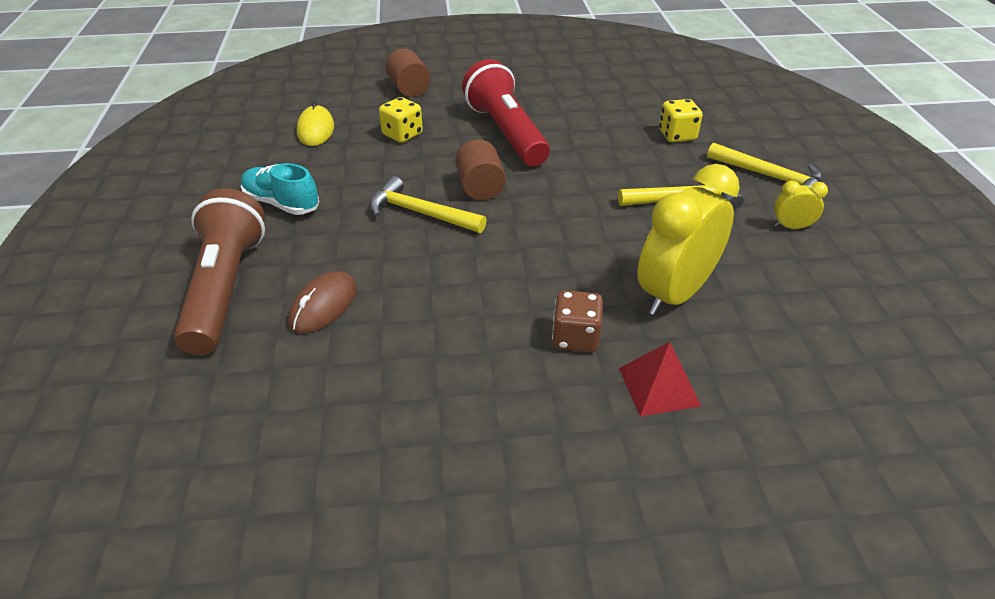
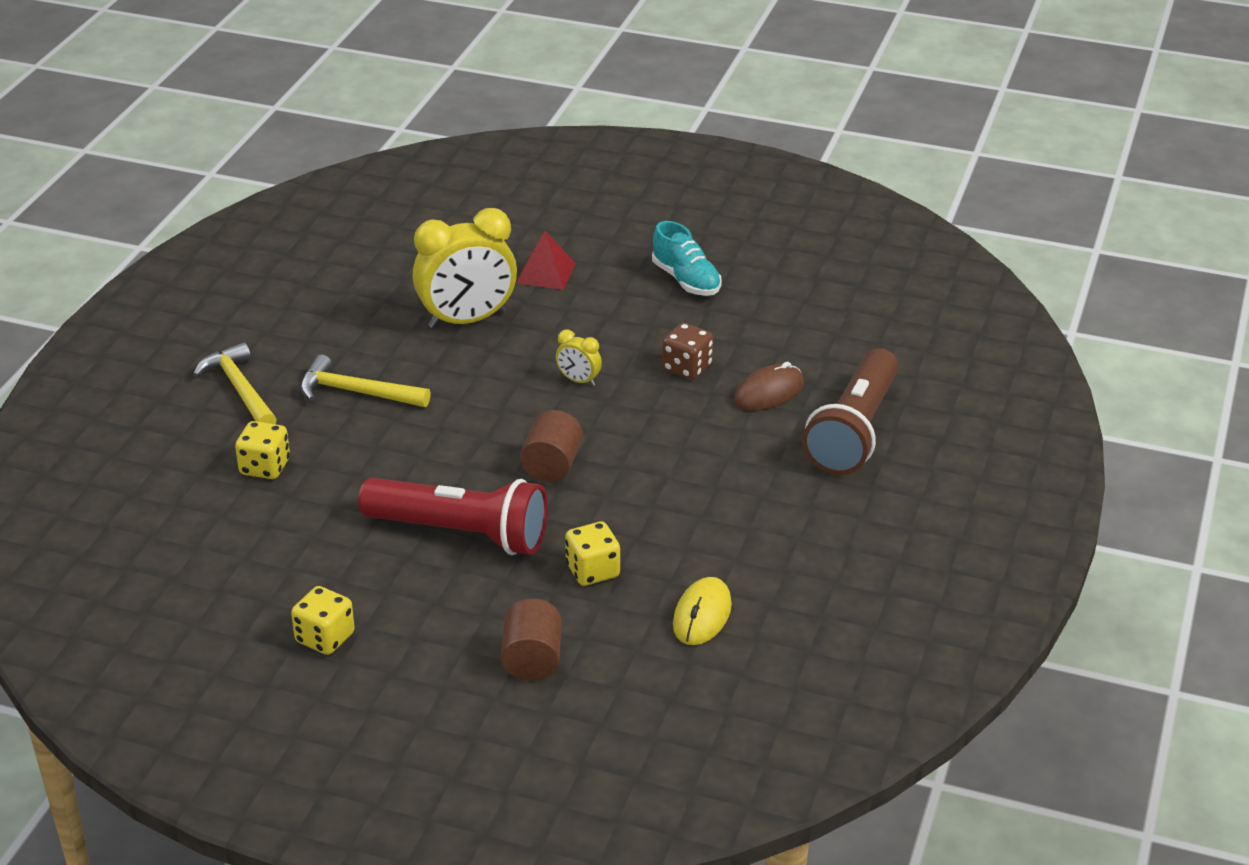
camera: 155 degrees left, 5 degrees down
(282, 203) = (778, 509): turquoise shoe -> turquoise shoe (686, 280)
(420, 213) = (634, 454): yellow hammer -> none
(506, 132) = (461, 534): red flashlight -> red flashlight turned 75 degrees counterclockwise
(533, 73) = (325, 638): none -> yellow dice
(575, 337) = (577, 314): brown dice -> brown dice (687, 368)
(791, 227) = (295, 340): yellow clock -> yellow clock (578, 380)

